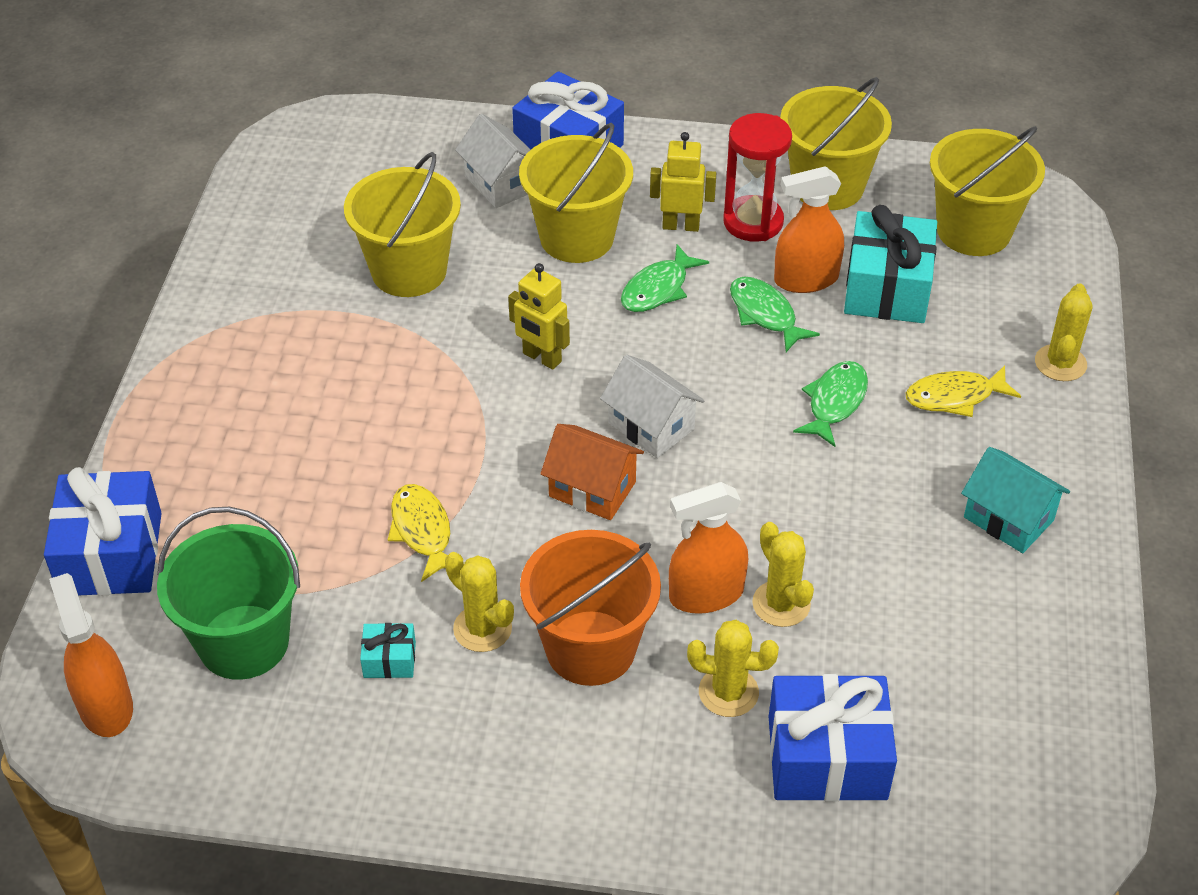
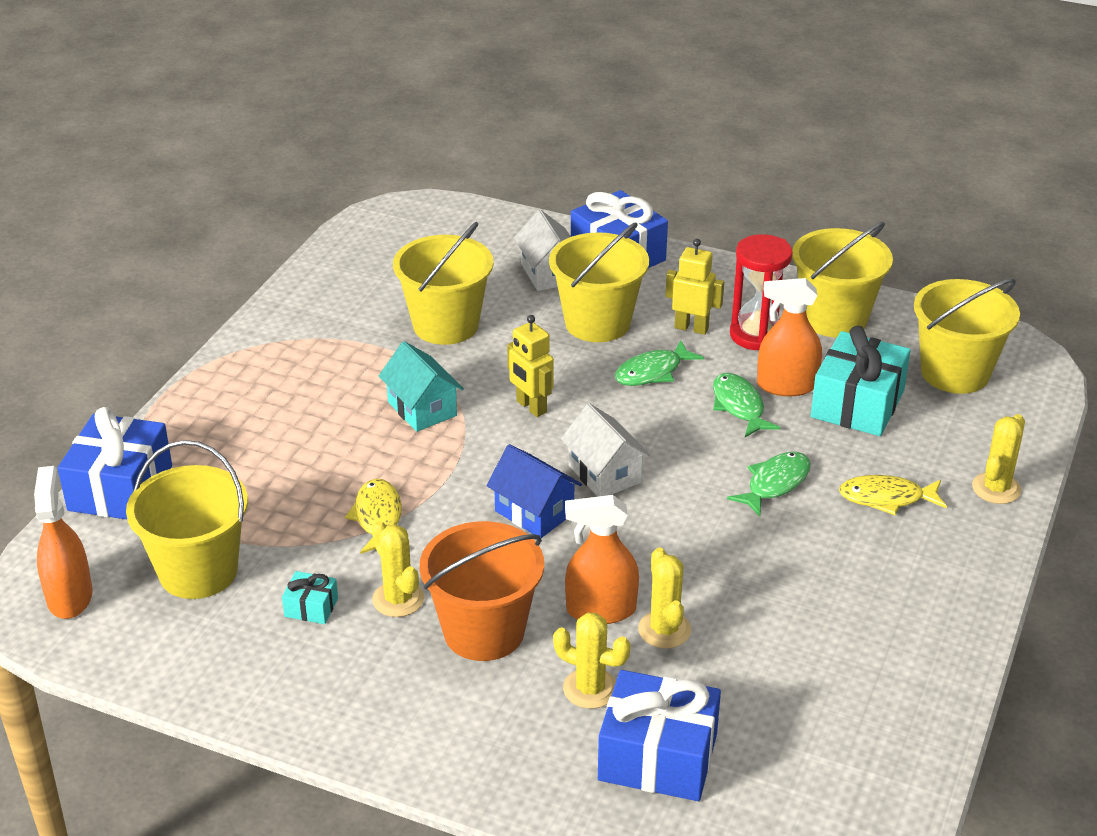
camera: 15 degrees right, 10 degrees down
(243, 642) = (198, 571): green bucket -> yellow bucket
(592, 489) = (534, 512): orange house -> blue house
(1008, 519) = (899, 602): turquoise house -> turquoise house (422, 409)

